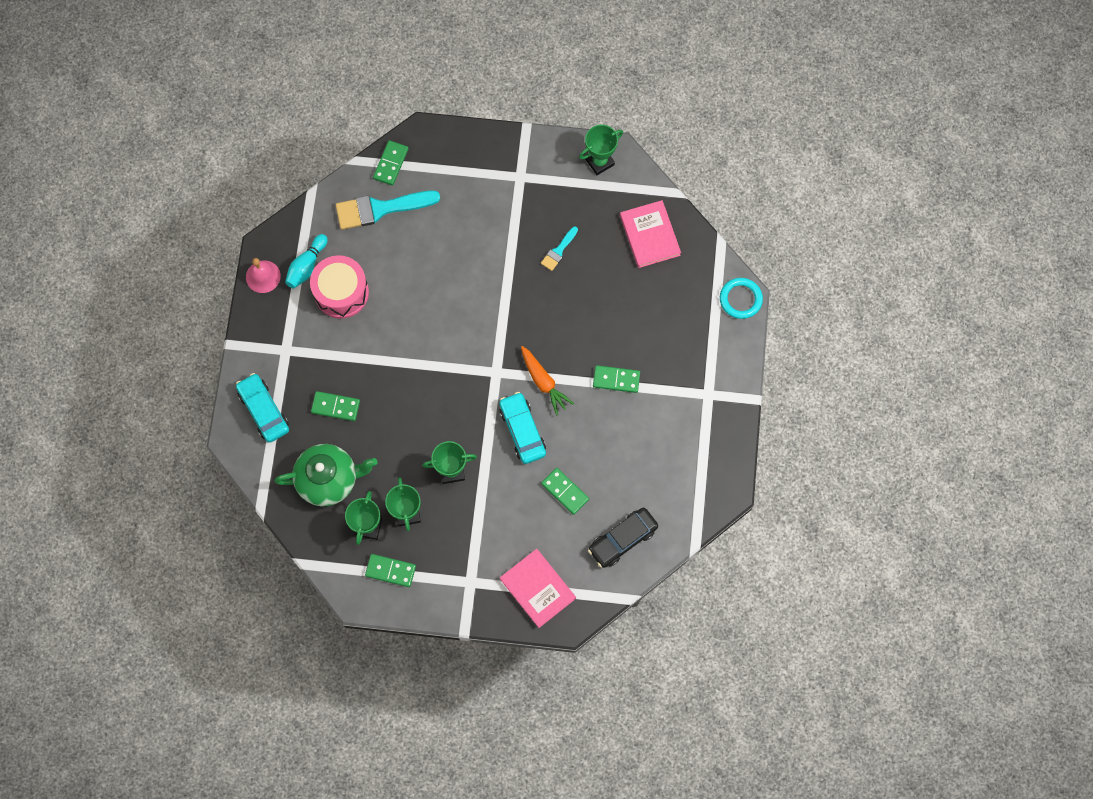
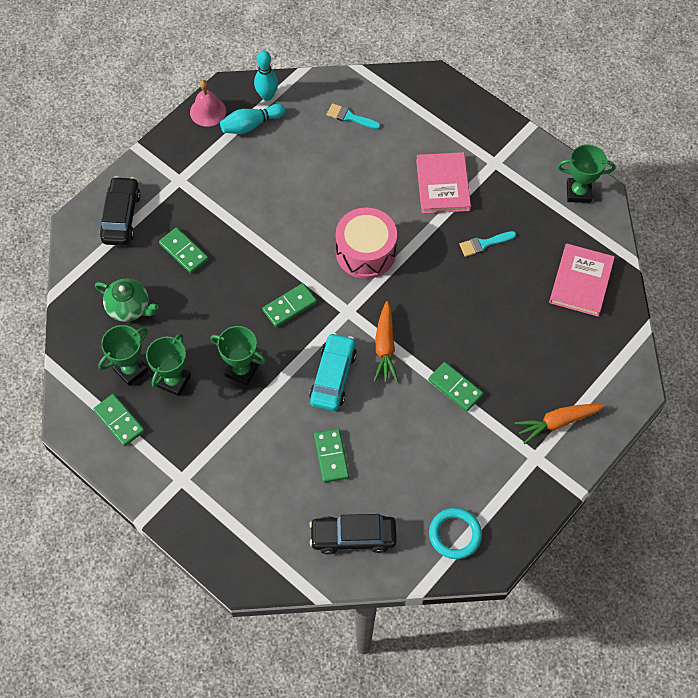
camera: 35 degrees right, 10 degrees down
(264, 410) = (121, 217): turquoise car -> black car
(300, 232) = (267, 96): none -> turquoise bowling pin
(329, 479) = (129, 308): green teapot -> green teapot, size x0.66
(341, 292) = (263, 163): pink drum -> pink drum (365, 252)
(380, 209) = (350, 117): turquoise brush -> turquoise brush, size x0.50
(390, 164) = (387, 87): green domino -> green domino (289, 306)
(537, 588) = (238, 527): pink book -> pink book (443, 185)
(705, 358) = (557, 422): none -> orange carrot
(740, 299) = (630, 391): turquoise ring -> turquoise ring (455, 534)

